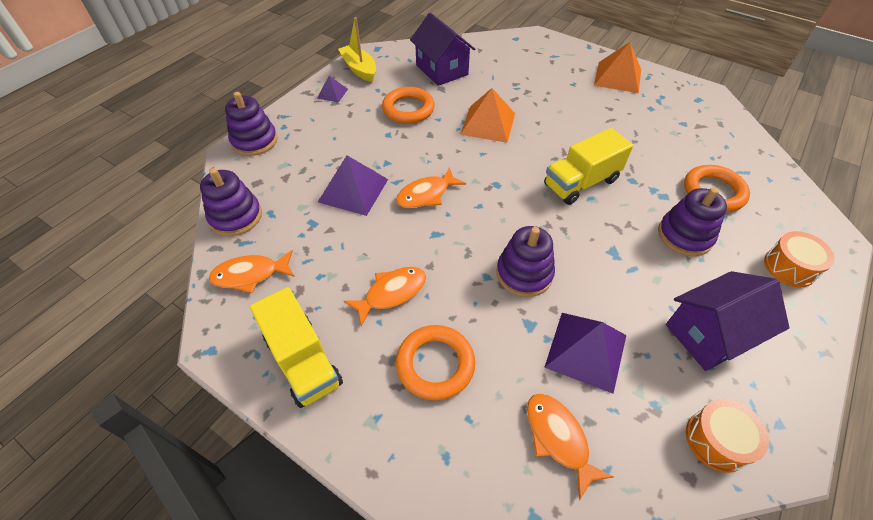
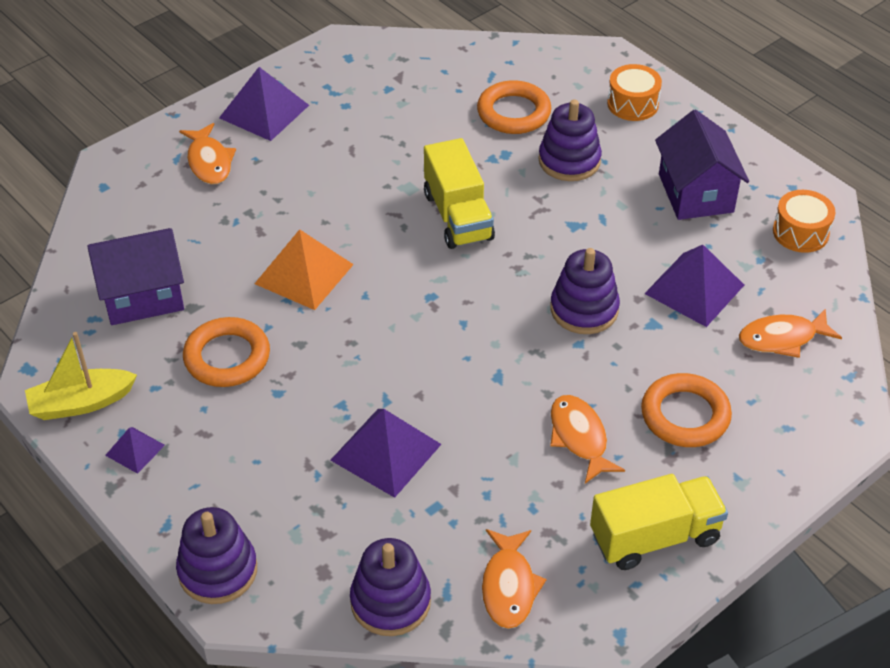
camera: 75 degrees left, 5 degrees down
(426, 194) = (424, 372): orange fish -> orange fish (209, 162)
(617, 77) = (264, 111): orange pyramid -> purple pyramid

